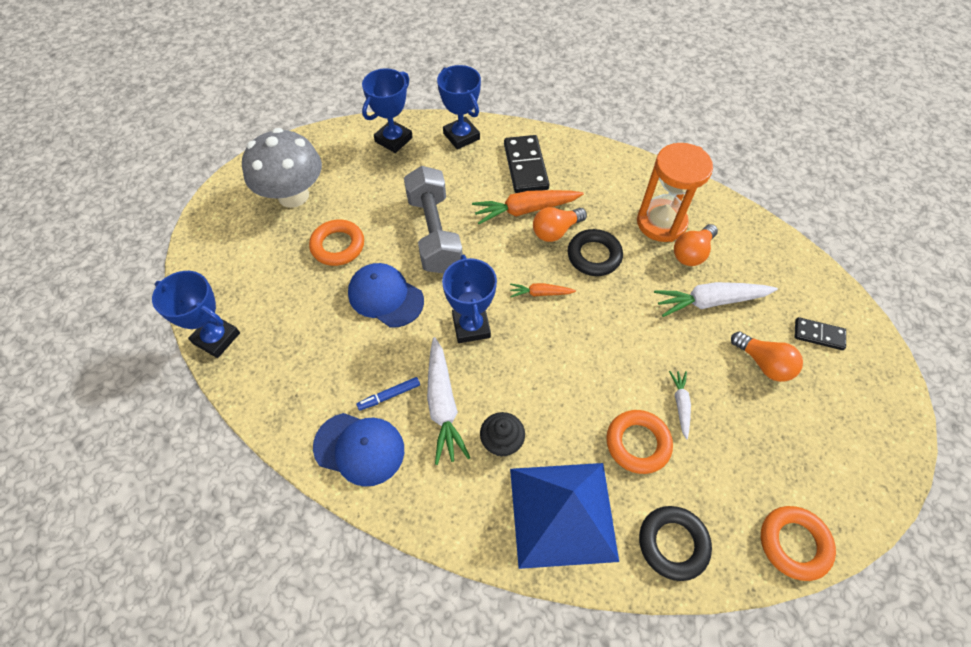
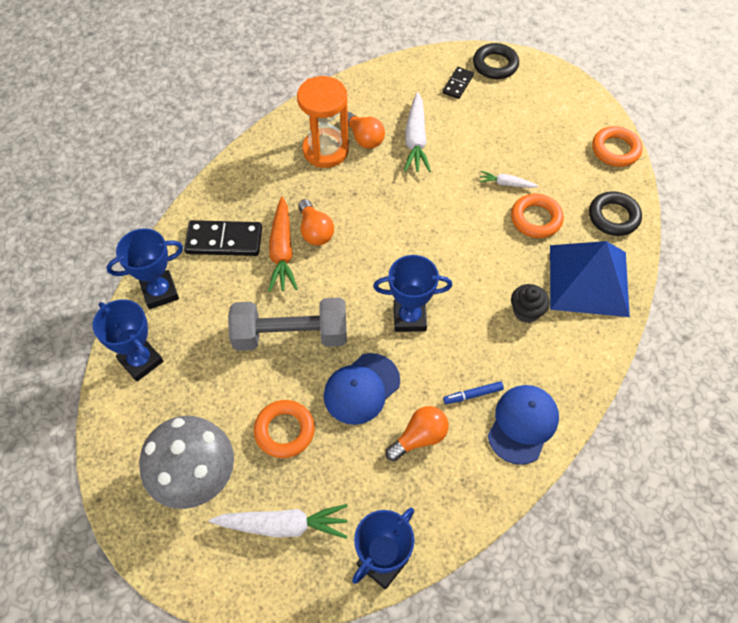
camera: 80 degrees left, 0 degrees up
(389, 396) = (473, 395): blue marker -> blue marker turned 90 degrees clockwise
(443, 405) = (487, 351): white carrot -> white carrot (283, 525)
(540, 293) = (383, 257): orange carrot -> none
(594, 256) = (351, 208): black ring -> black ring (495, 65)
(763, 363) = (477, 123): orange light bulb -> orange light bulb (419, 438)

